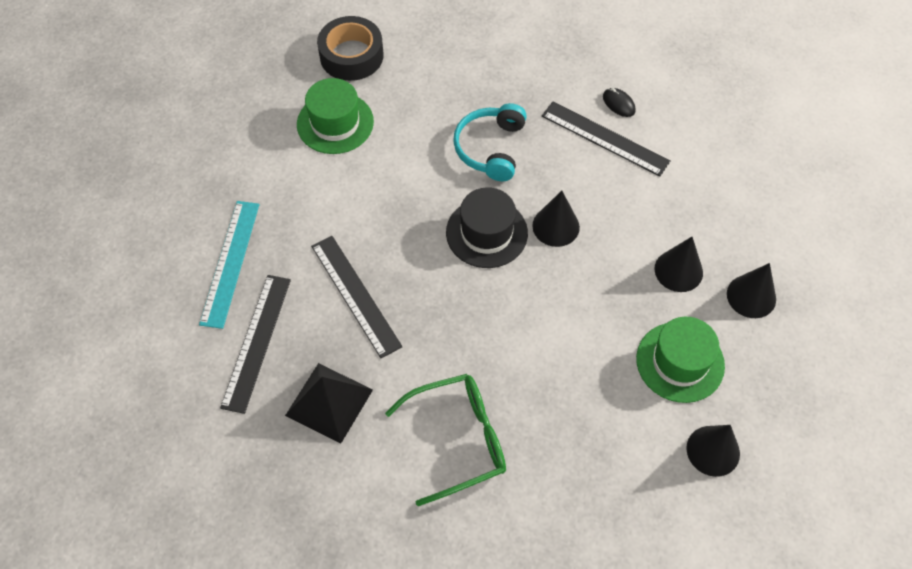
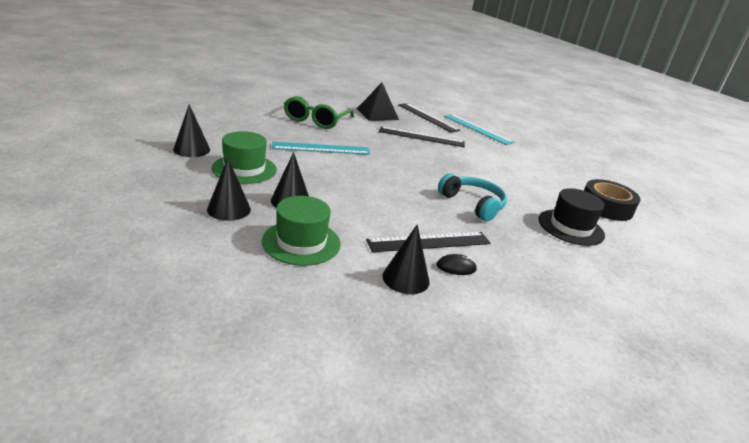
camera: 125 degrees right, 30 degrees down
(335, 123) = (546, 179): green hat -> green hat (301, 242)
(486, 233) = (411, 173): black hat -> black hat (570, 227)
(538, 352) = (321, 148): none -> turquoise ruler
(556, 226) = (385, 189): black cone -> black cone (406, 278)

